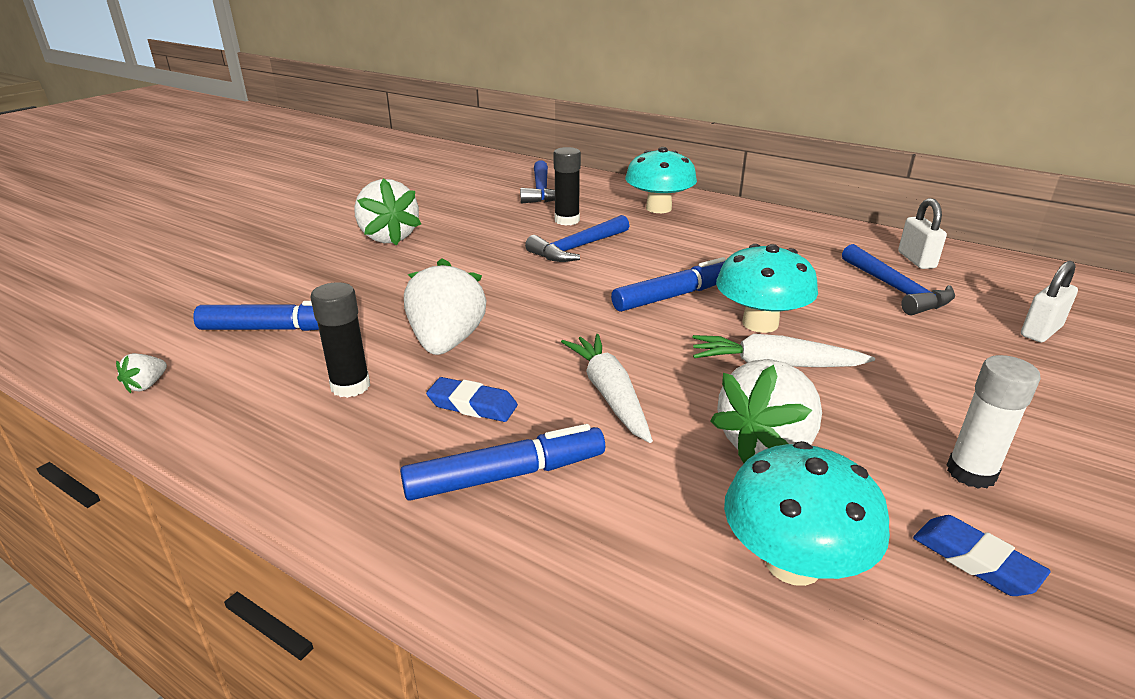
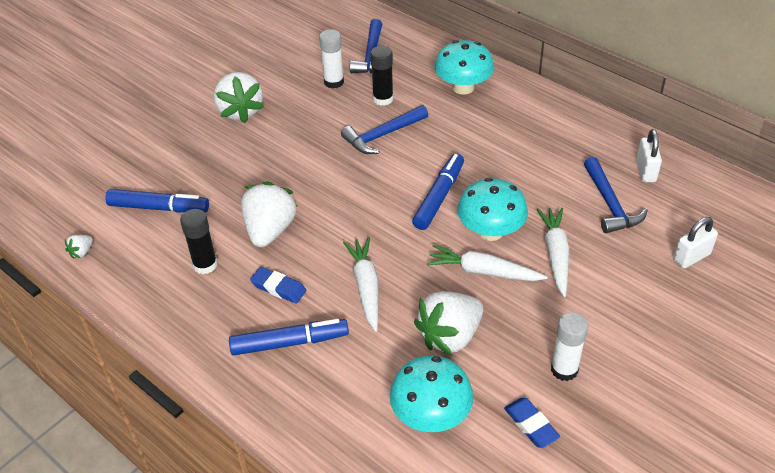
camera: 10 degrees right, 15 degrees up
(502, 211) = (334, 82): none -> white glue stick
(673, 296) = (439, 197): blue marker -> blue marker turned 45 degrees counterclockwise
(862, 340) = (555, 254): none -> white carrot

